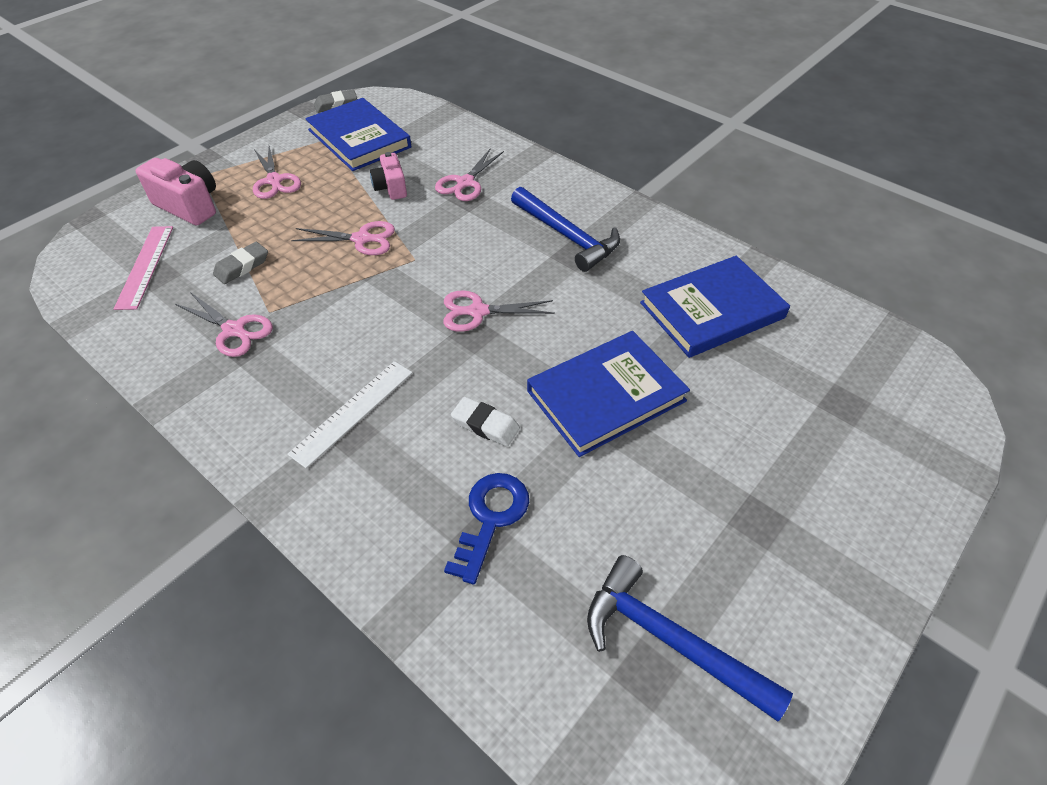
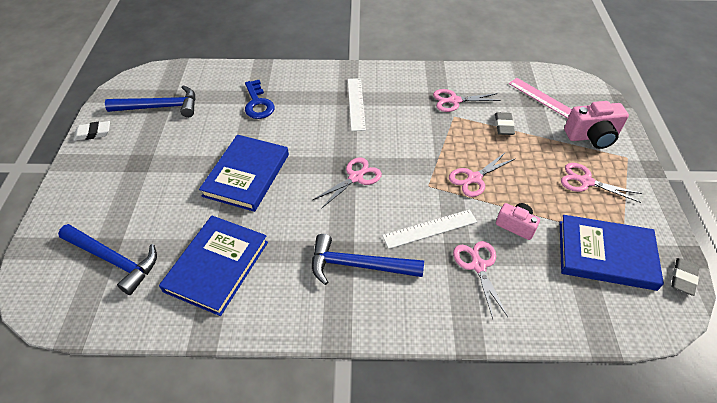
camera: 140 degrees right, 0 degrees up
(467, 226) = (430, 229): none -> white ruler
(485, 425) = (293, 131): white eraser -> white eraser (93, 133)
(835, 383) = (114, 260): none -> blue hammer

